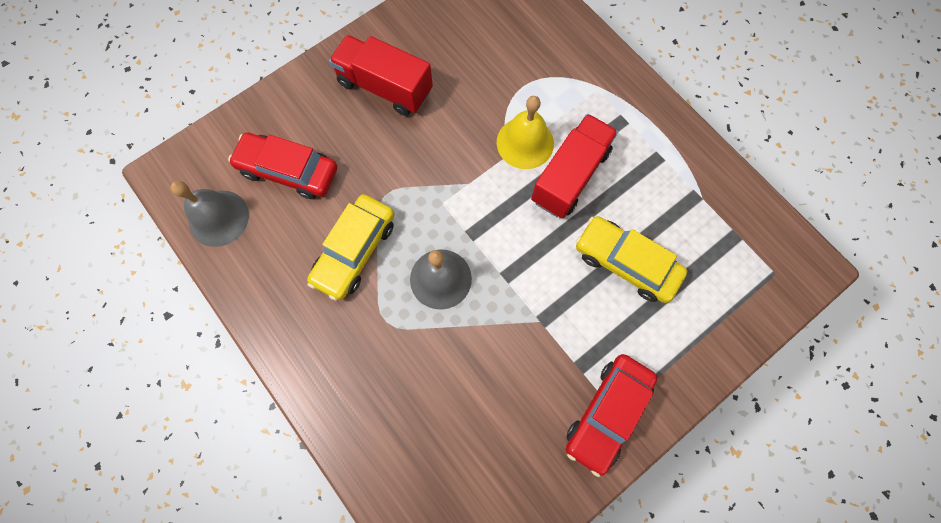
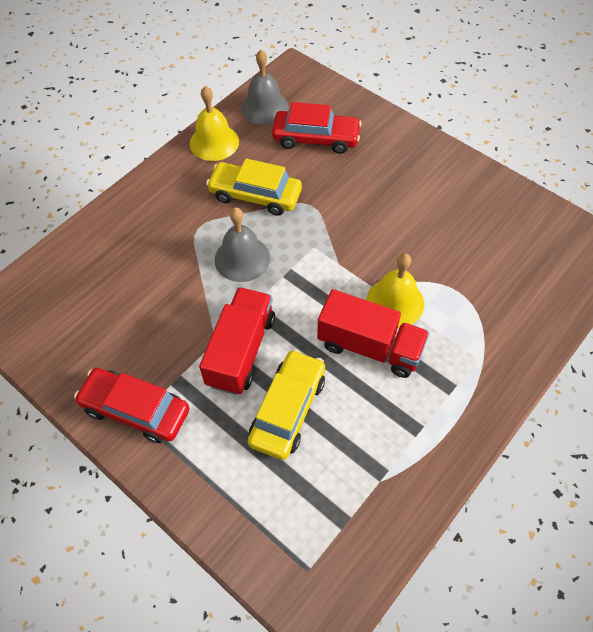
camera: 80 degrees right, 15 degrees down
(258, 286) = (214, 142): none -> yellow bell
(289, 170) = (316, 138): red car -> red car turned 90 degrees clockwise
(385, 87) = (416, 184): red truck -> red truck (241, 351)

